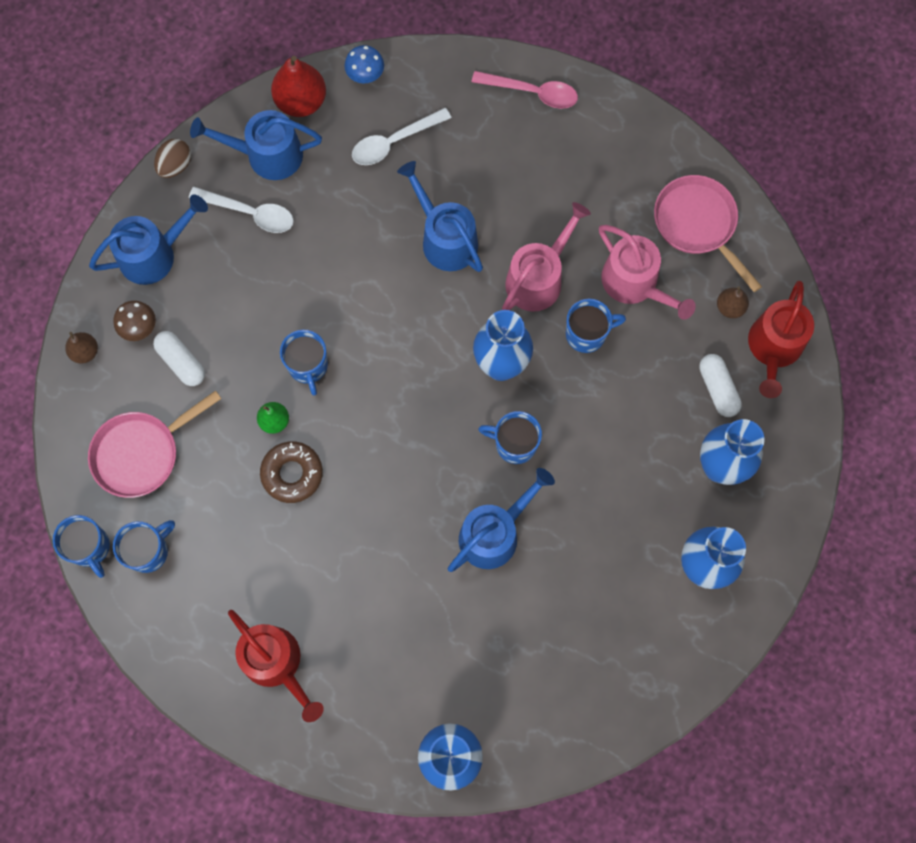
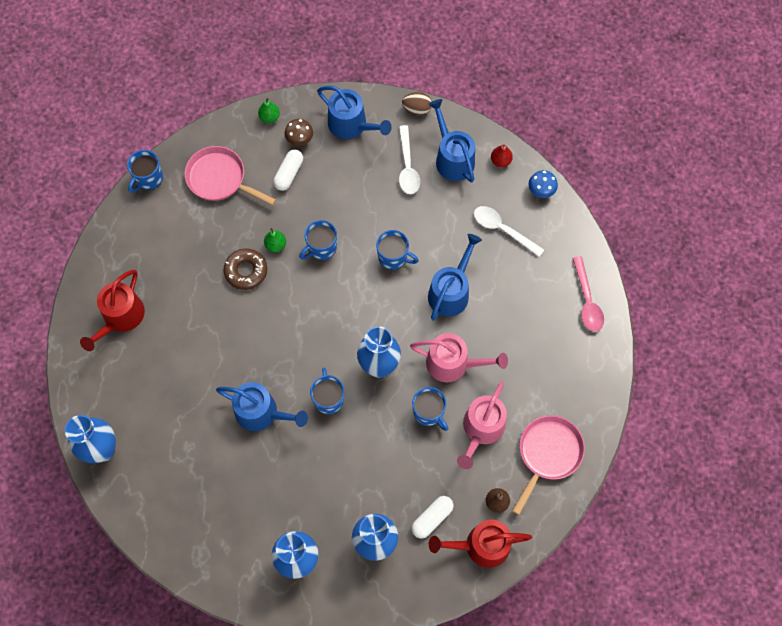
camera: 65 degrees right, 5 degrees down
(85, 352) = (269, 117): brown pear -> green pear
(149, 551) = (160, 212): blue mug -> blue mug (393, 257)
(301, 101) = (500, 161): red pear -> red pear, size x0.55

